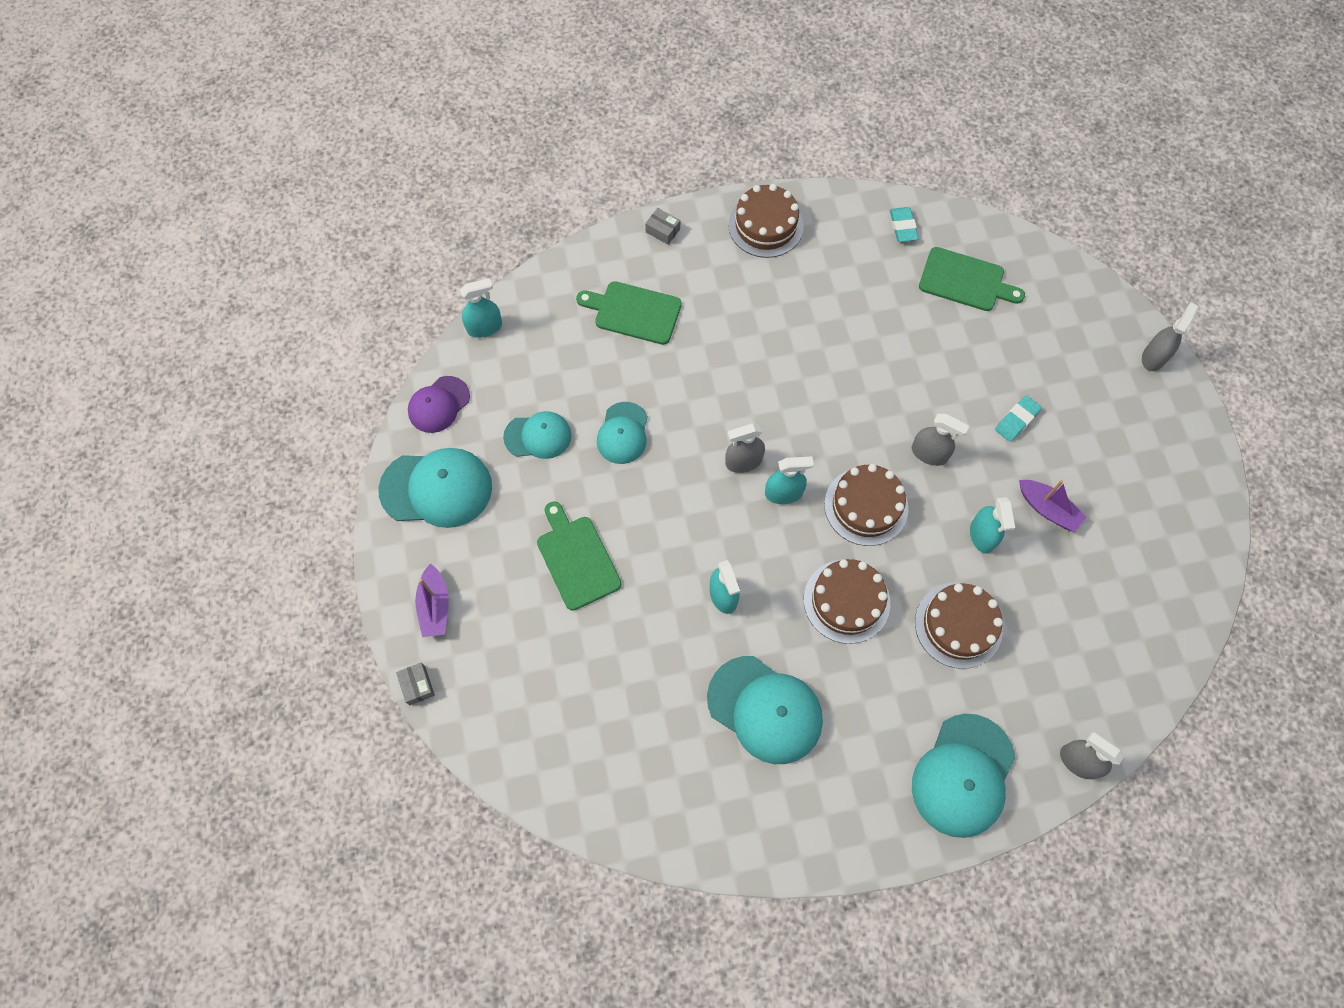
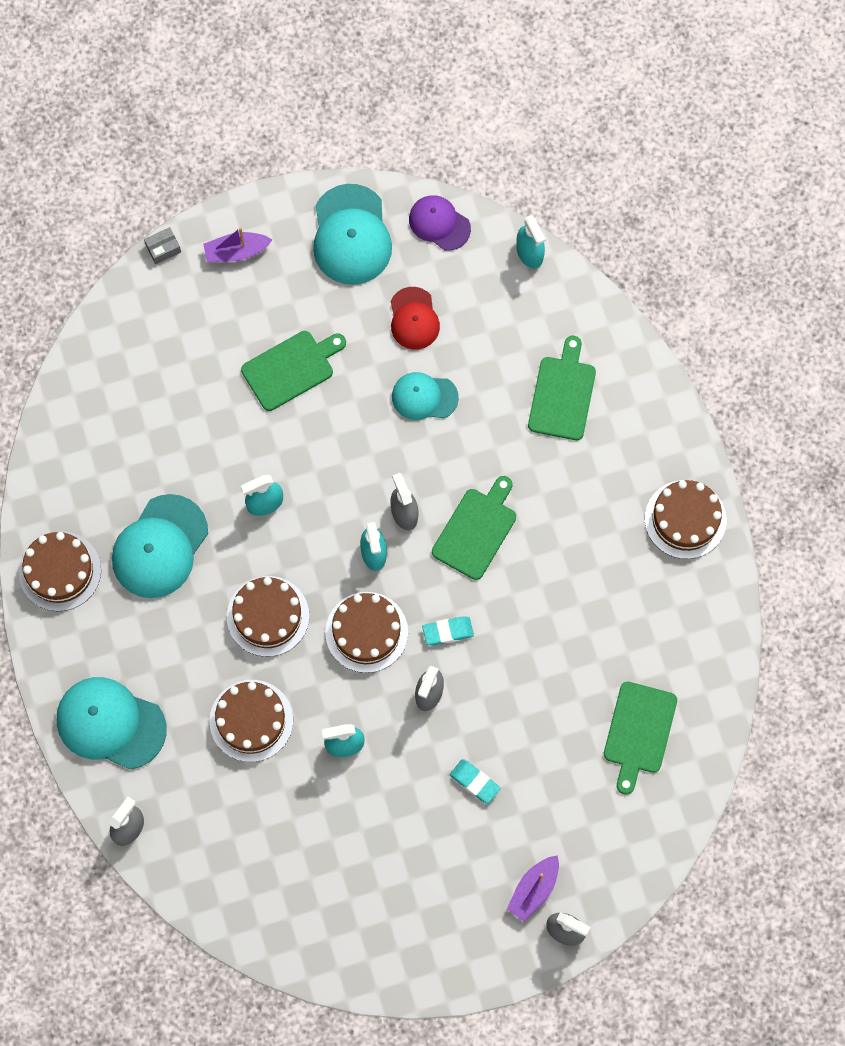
camera: 85 degrees right, 5 degrees up
(538, 436) = (414, 318): turquoise cap -> red cap
(663, 230) = (666, 414): grey box -> none
(765, 398) = (476, 530): none -> green cutting board
(787, 825) = (60, 571): none -> brown cake
(902, 227) = (701, 665): turquoise eraser -> turquoise eraser (448, 632)
(1047, 509) = (378, 810): purple boat -> purple boat (534, 890)

